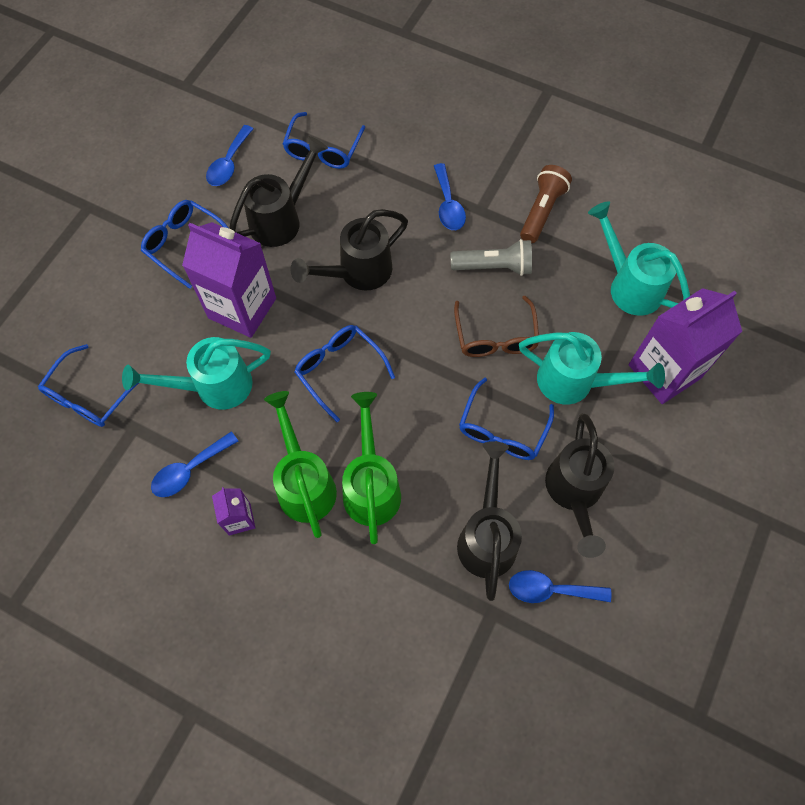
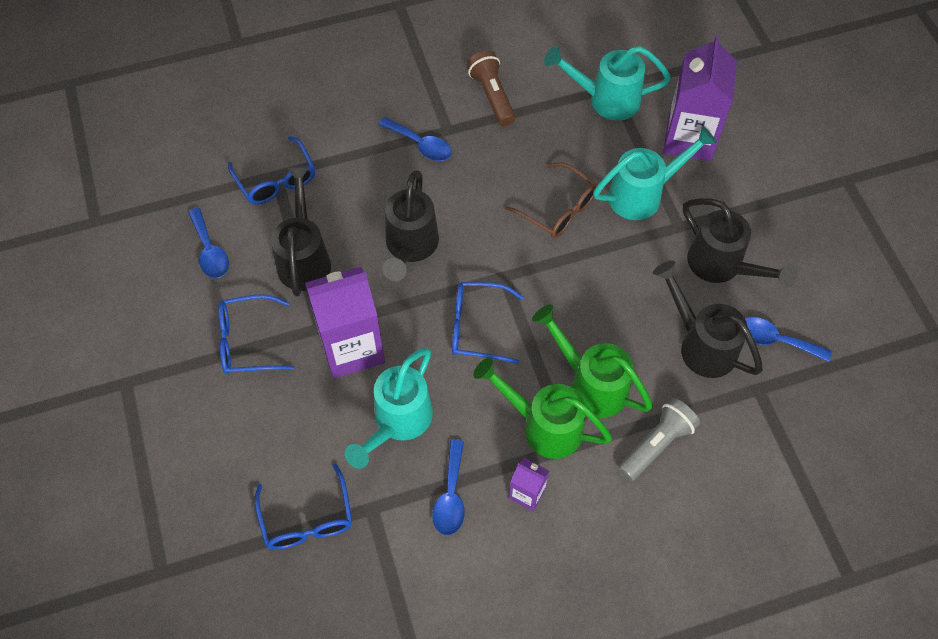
camera: 45 degrees left, 5 degrees down
(494, 267) = (503, 162): grey flashlight -> grey flashlight (656, 444)
(502, 429) = (632, 266): blue glasses -> none
(550, 590) = (775, 340): blue spoon -> blue spoon turned 60 degrees clockwise

